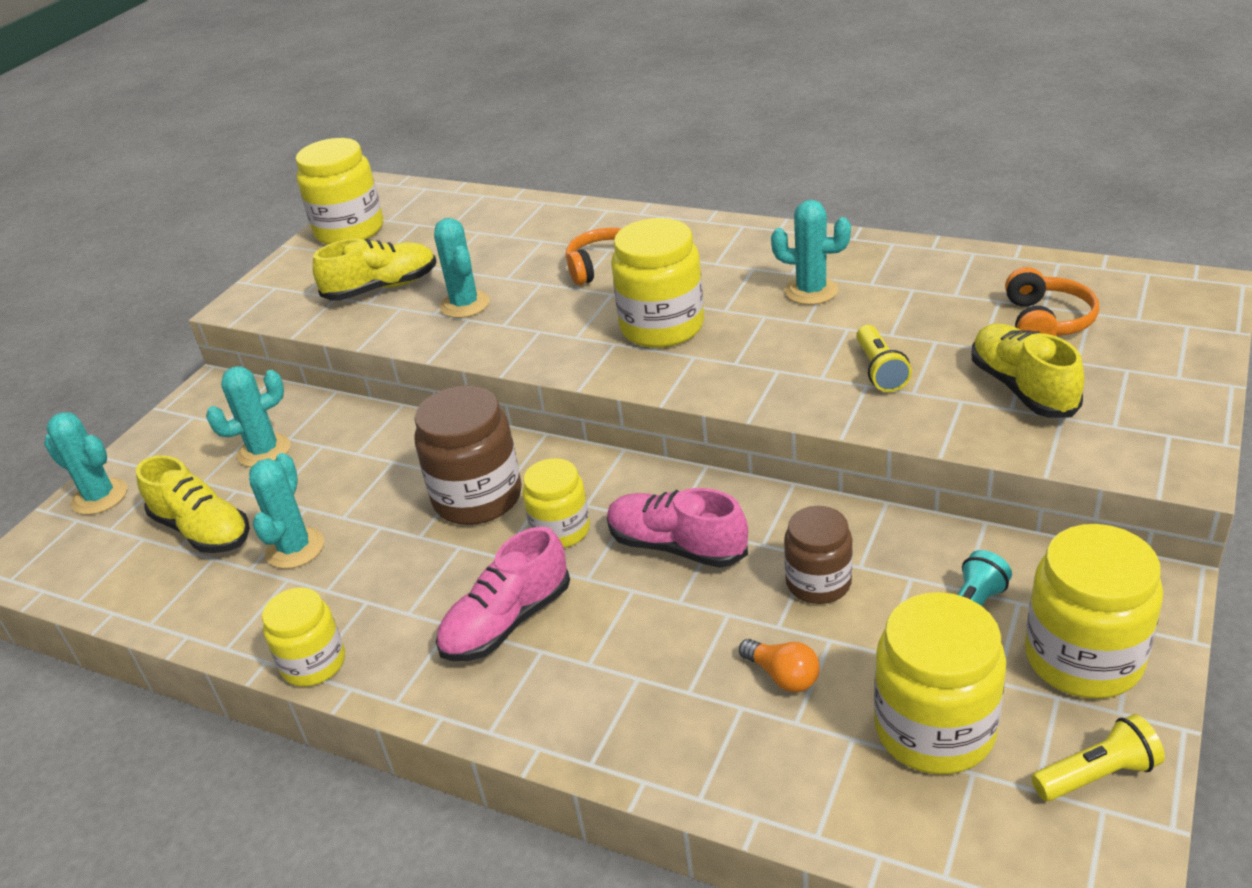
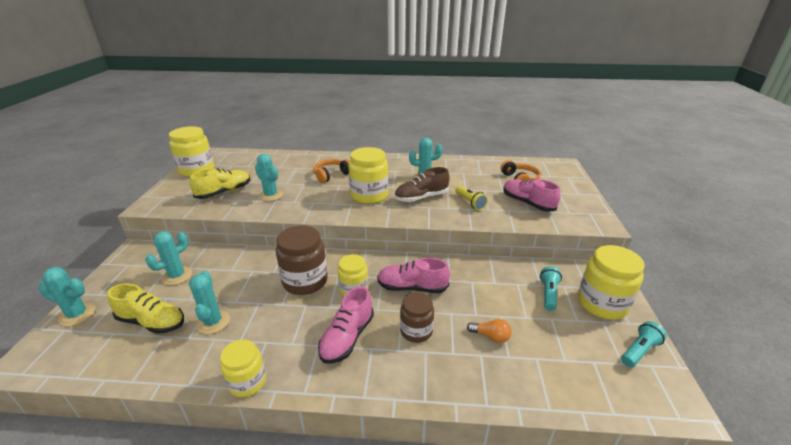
camera: 25 degrees left, 5 degrees down
(774, 344) = (421, 197): none -> brown shoe
(818, 583) = (482, 292): brown jar -> brown jar (416, 331)
(934, 729) = (566, 346): yellow jar -> none
(1022, 388) = (527, 203): yellow shoe -> pink shoe
(1097, 775) = (639, 351): yellow flashlight -> turquoise flashlight

